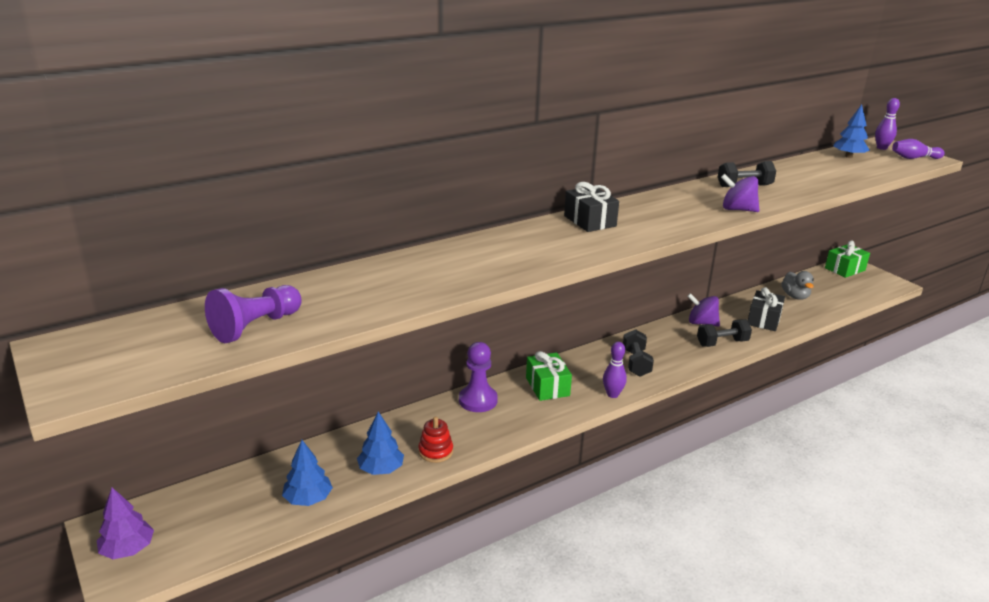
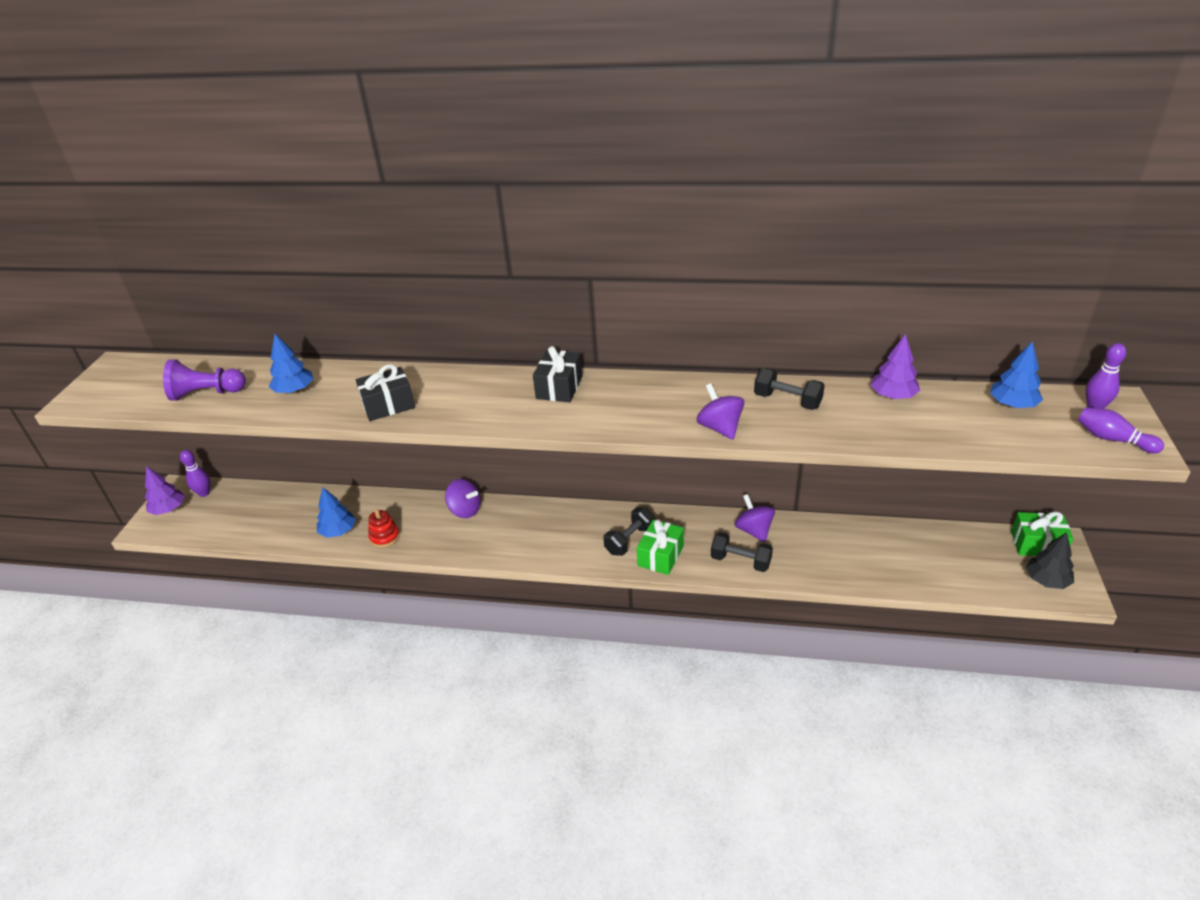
camera: 45 degrees right, 10 degrees up
(308, 499) = (277, 529): blue tree -> blue tree (295, 390)
(478, 400) = (465, 510): purple pawn -> purple spinning top
(547, 386) = (528, 525): green gift -> green gift (660, 556)
(612, 394) = (567, 559): purple bowling pin -> purple bowling pin (204, 493)
(763, 320) = (826, 558): black gift -> black gift (388, 405)
(790, 168) = (893, 396): none -> purple tree
(795, 296) = (909, 549): grey duck -> none
(874, 284) = (1046, 580): none -> black tree

